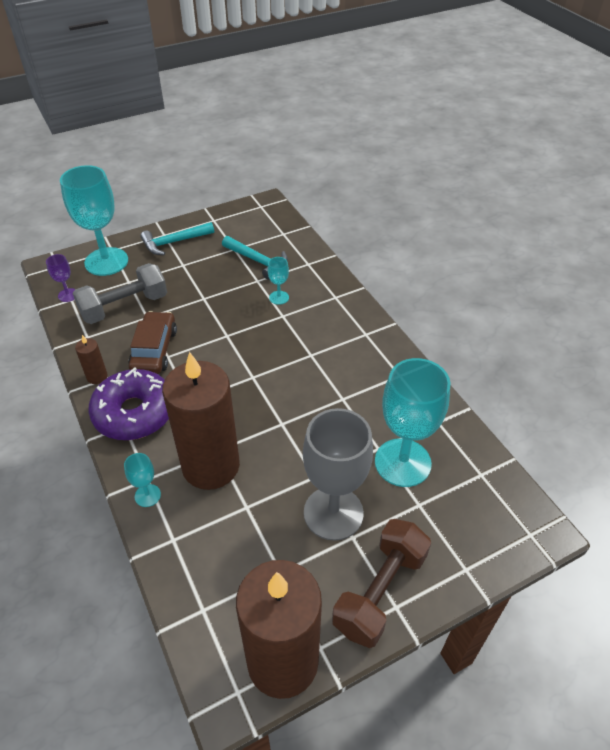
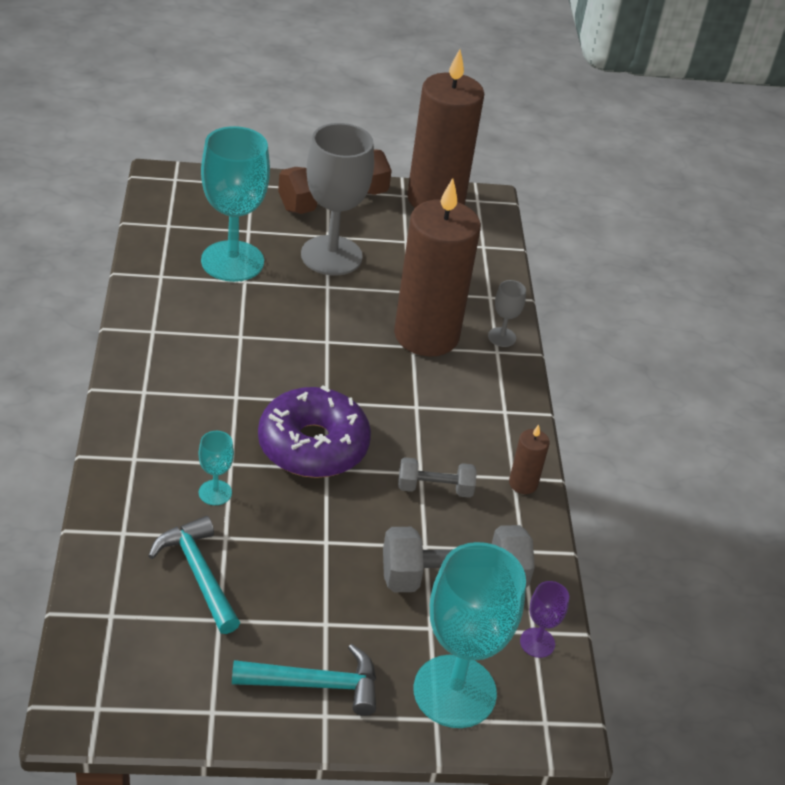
camera: 160 degrees left, 5 degrees down
(134, 413) = (489, 420): purple donut -> purple donut (313, 445)
(147, 495) = (502, 337): turquoise goblet -> grey goblet
(154, 350) = (435, 488): brown car -> grey dumbbell

